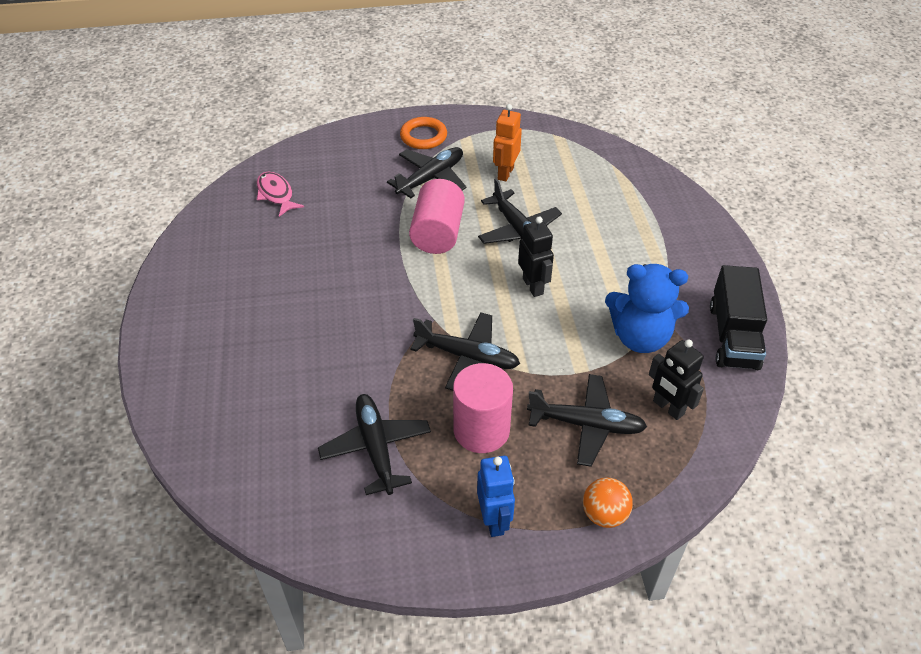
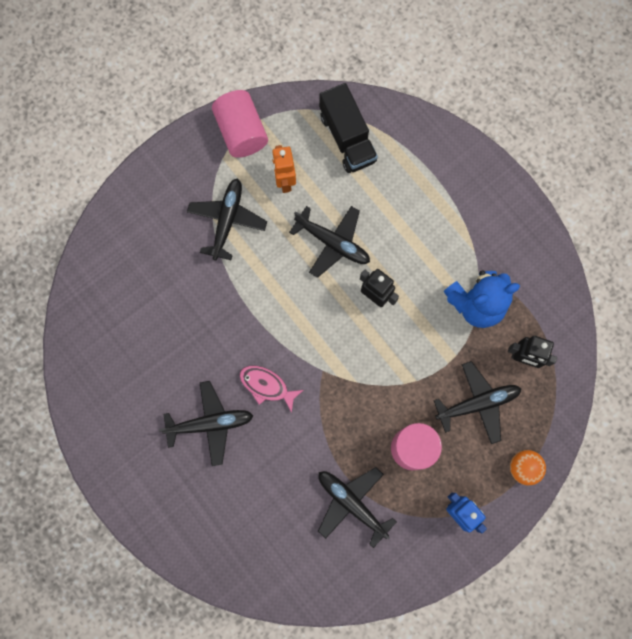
camera: 30 degrees left, 30 degrees up
(276, 194) = (111, 310): pink fish -> pink fish (266, 386)
(423, 136) = (189, 172): orange ring -> none
(437, 233) = (271, 281): pink cylinder -> pink cylinder (241, 132)
(467, 357) = (366, 391): black plane -> black plane (210, 424)
(733, 336) = (539, 266): black truck -> black truck (347, 138)

